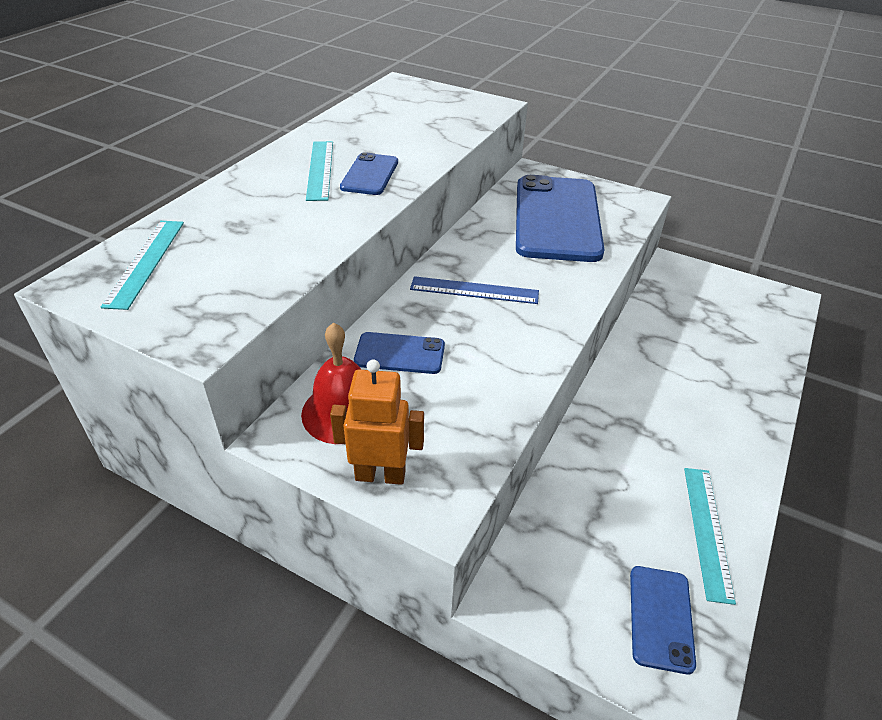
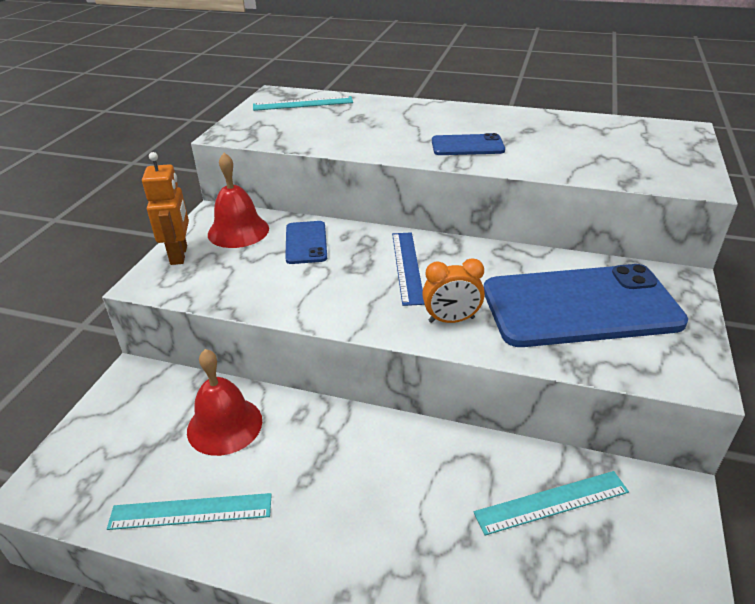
camera: 80 degrees right, 5 degrees down
(320, 169) = (460, 127): turquoise ruler -> turquoise ruler (551, 502)
(563, 281) = (451, 320): none -> orange clock
(598, 501) = (224, 425): none -> red bell
(661, 618) = (102, 471): blue phone -> none

